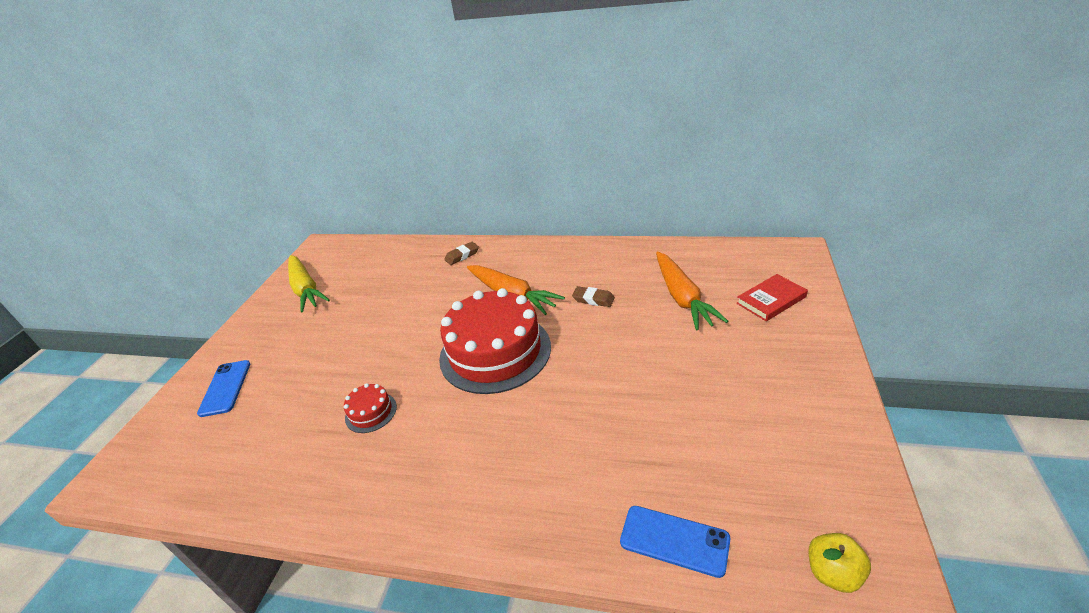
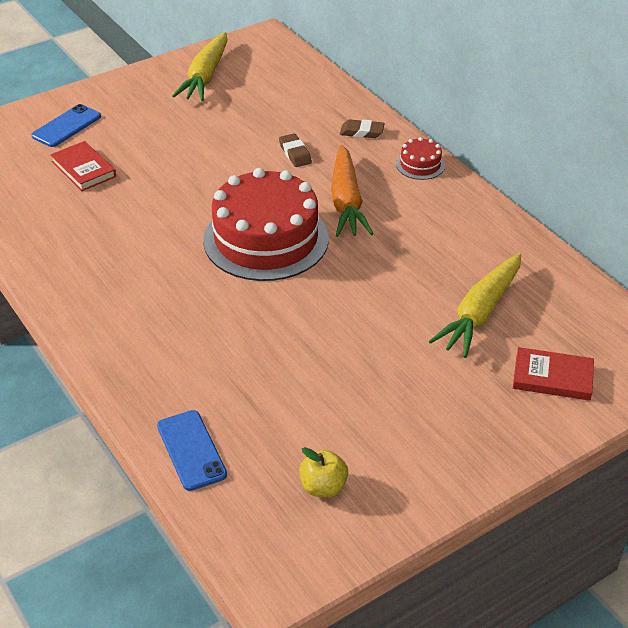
camera: 40 degrees right, 5 degrees up
(282, 407) = (83, 169): none -> red book
(371, 412) = (129, 218): red cake -> red cake (420, 165)
(593, 299) = (404, 256): brown eraser -> brown eraser (295, 153)
(682, 297) = (480, 313): orange carrot -> yellow carrot
(833, 573) = (251, 549): yellow apple -> yellow apple (323, 487)

